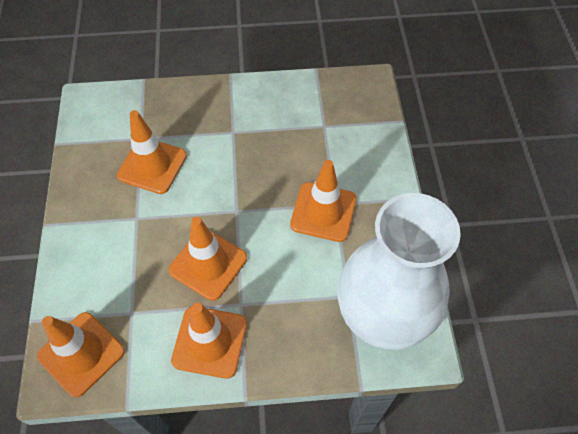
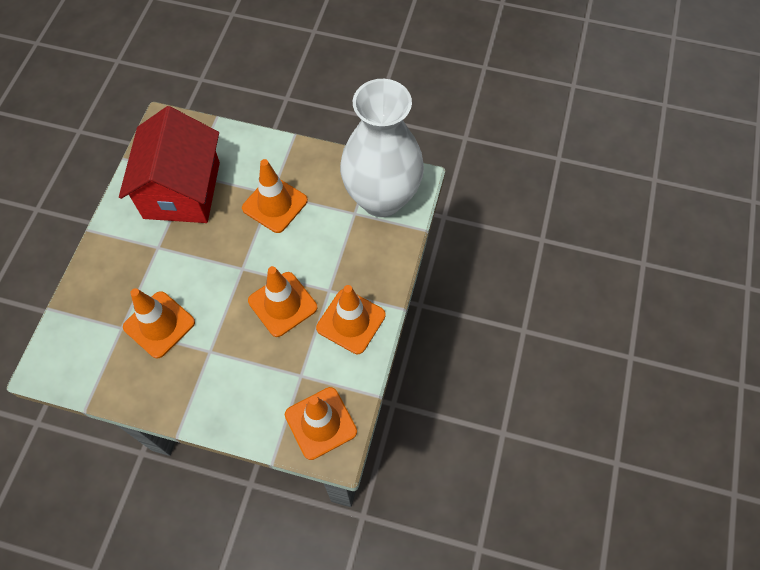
camera: 70 degrees left, 5 degrees up
(303, 126) = (182, 190): none -> red house

